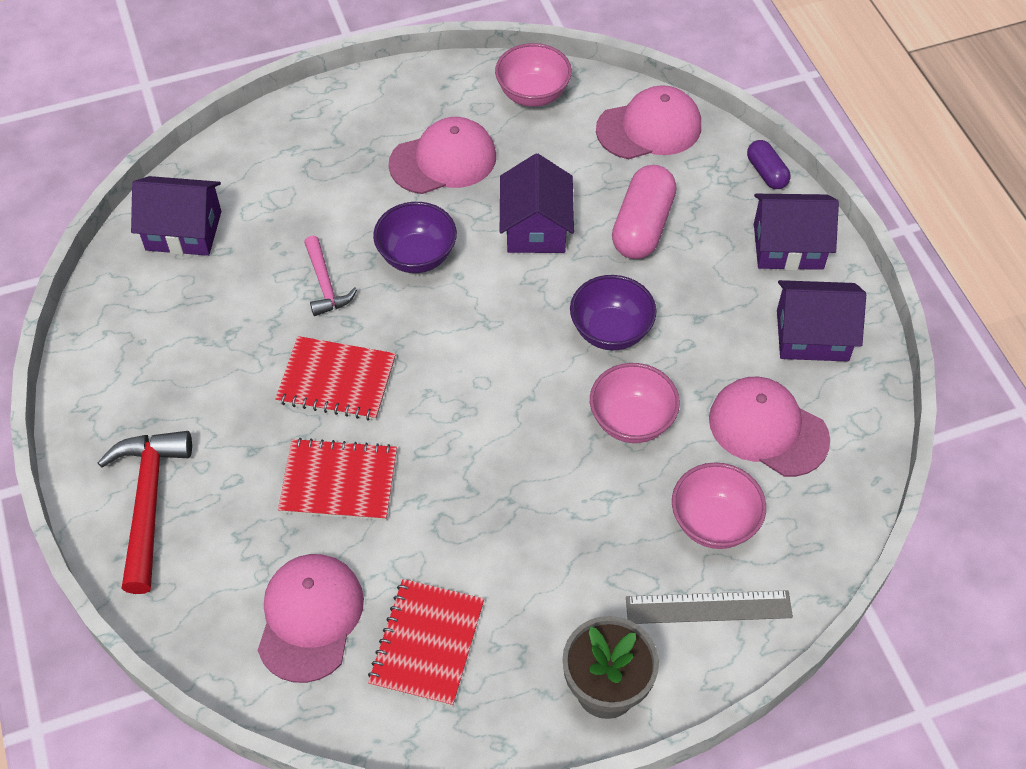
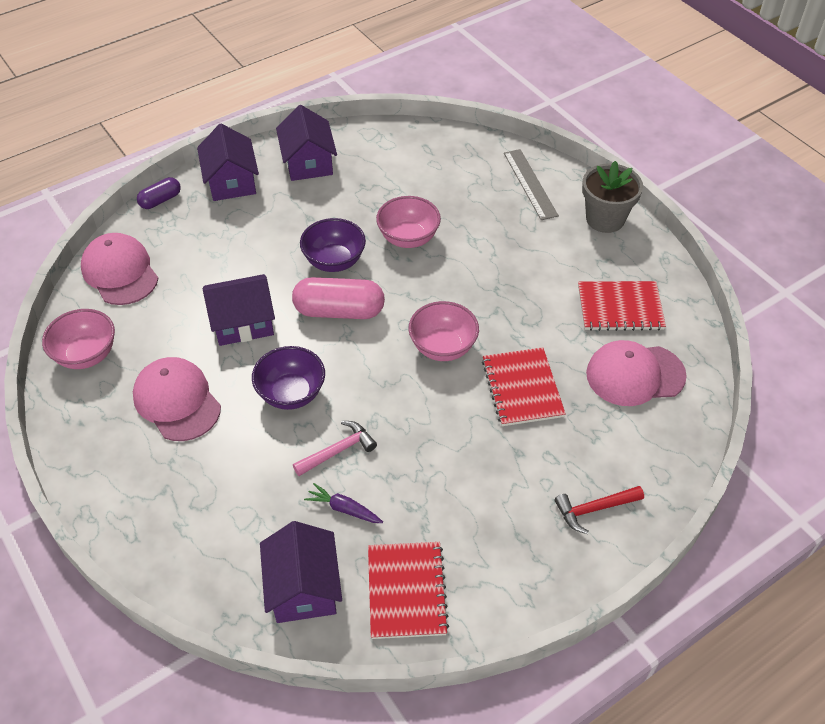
camera: 105 degrees left, 5 degrees down
(148, 503) = (594, 509): red hammer -> red hammer, size x0.59
(253, 276) = (344, 509): none -> purple carrot
(336, 380) = (433, 415): red notebook -> red notebook (406, 591)
(642, 226) = (228, 260): pink capsule -> pink capsule (339, 311)
(713, 522) = (471, 189): pink bowl -> pink bowl (443, 347)
(768, 429) = (391, 174): pink cap -> none

